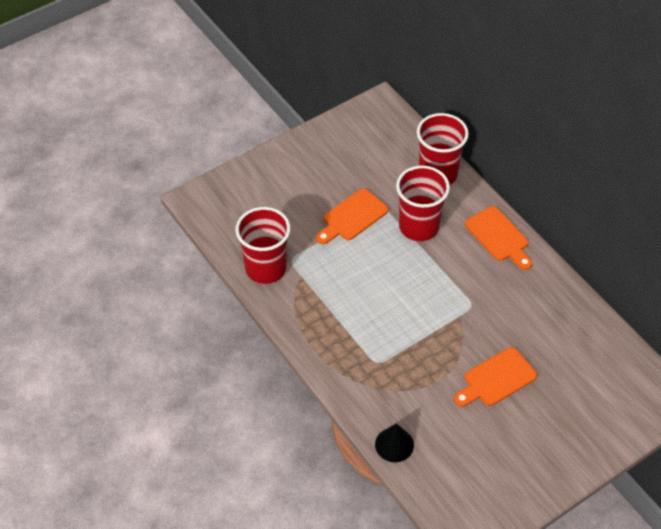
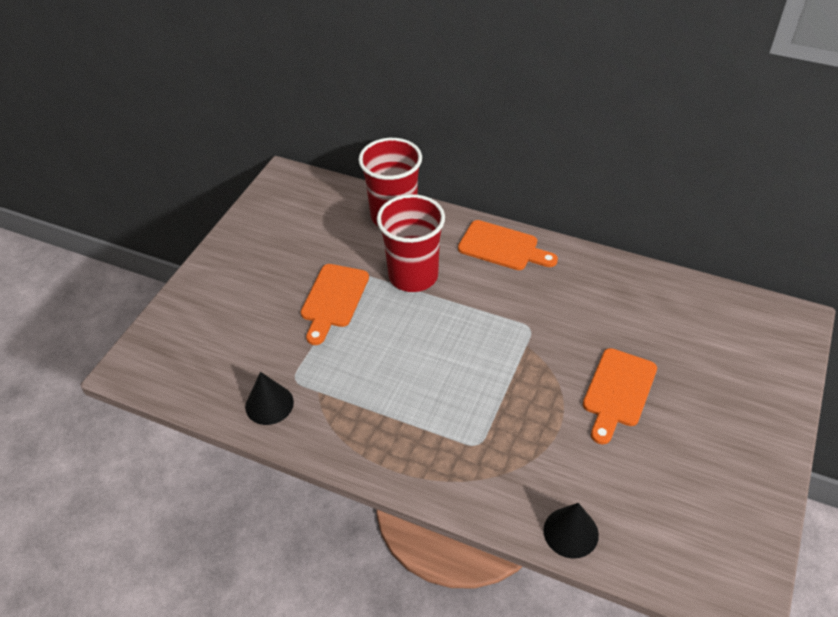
camera: 30 degrees left, 5 degrees down
(265, 268) = (269, 404): red cup -> black cone

